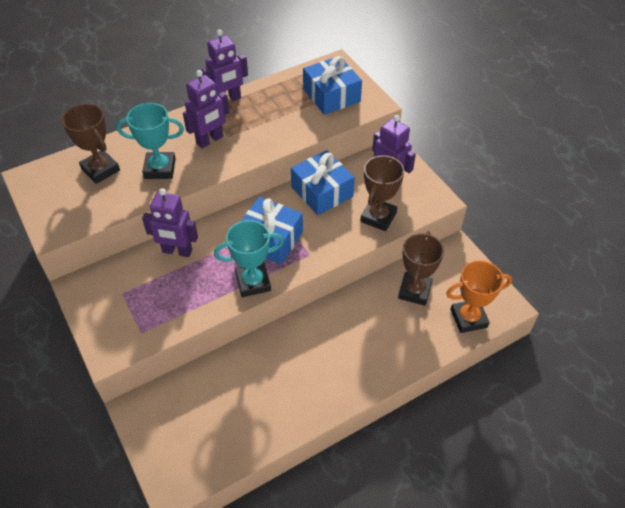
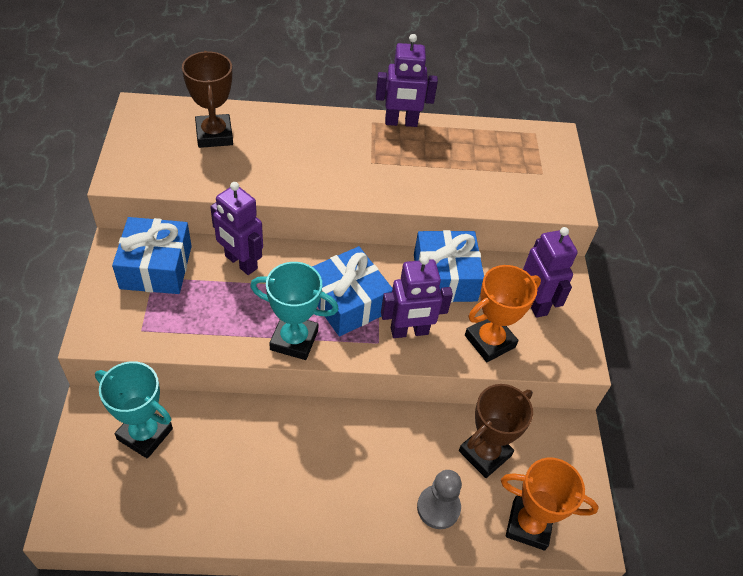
camera: 25 degrees right, 0 degrees up
(160, 169) = (274, 163): turquoise trophy -> turquoise trophy (145, 434)
(210, 140) = (349, 157): purple robot -> purple robot (409, 331)
(331, 95) = (523, 171): blue gift -> blue gift (156, 267)
(378, 217) = (489, 341): brown trophy -> orange trophy
(409, 339) = (438, 508): none -> grey pawn

